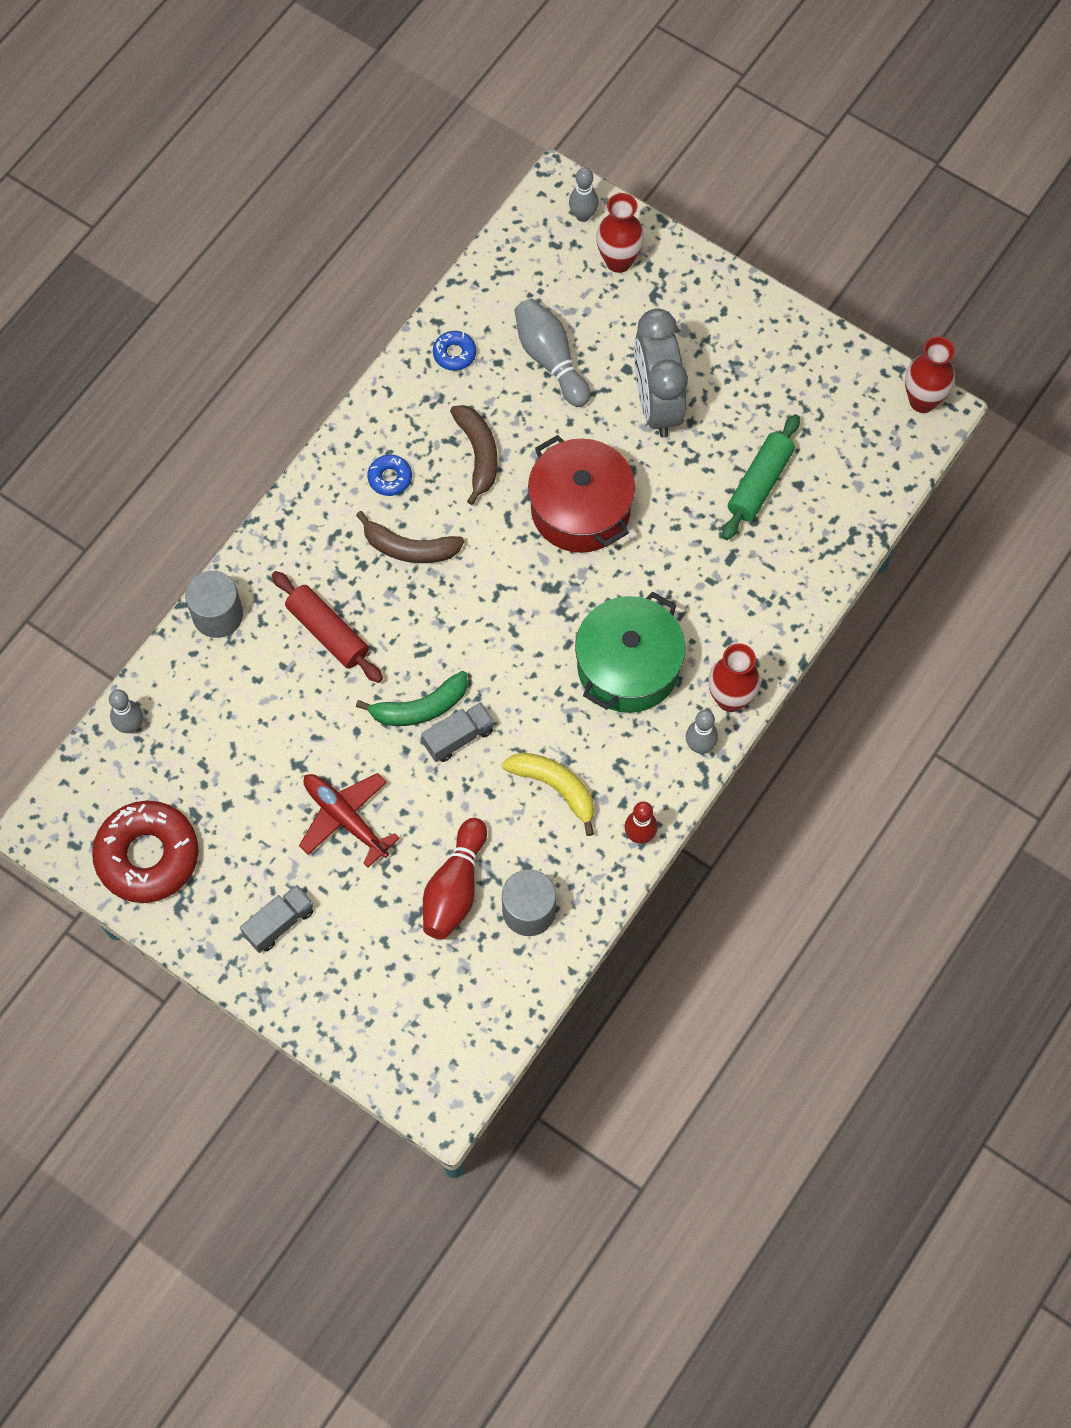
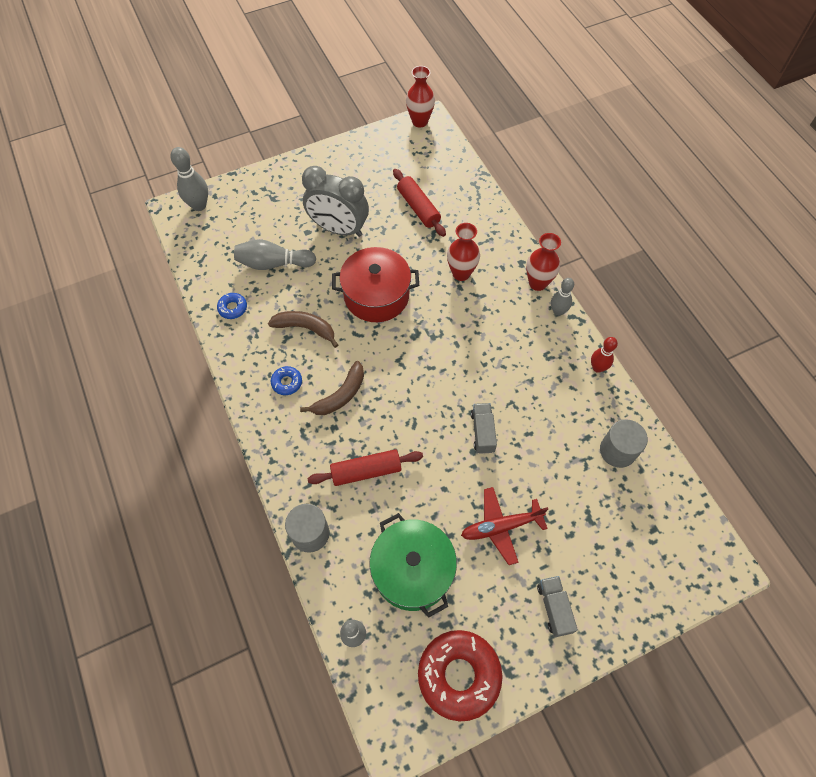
camera: 60 degrees left, 5 degrees down
(420, 708) = (450, 443): green banana -> none
(455, 888) = (582, 485): red bowling pin -> none
(555, 787) = (544, 396): yellow banana -> none
(583, 215) = (199, 205): grey bowling pin -> grey bowling pin, size x1.51
(618, 261) = (240, 203): red vase -> red vase (461, 273)
(628, 666) = (489, 321): green pot -> green pot (412, 570)
(760, 483) = (418, 208): green rolling pin -> red rolling pin

